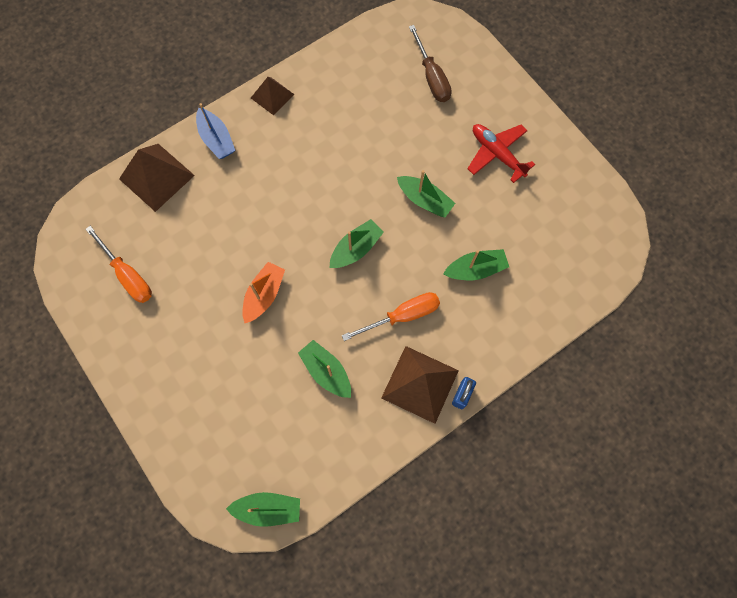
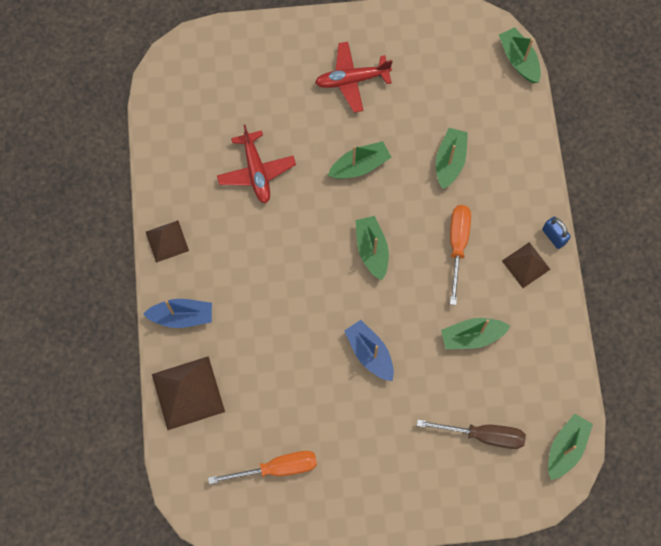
camera: 60 degrees left, 0 degrees up
(264, 295) = (370, 353): orange boat -> blue boat
(369, 127) = (256, 171): none -> red plane
(420, 384) = (526, 265): brown pyramid -> brown pyramid, size x0.61
(431, 77) = (238, 89): brown screwdriver -> brown screwdriver (483, 435)
(610, 277) = (519, 60): none -> green boat

